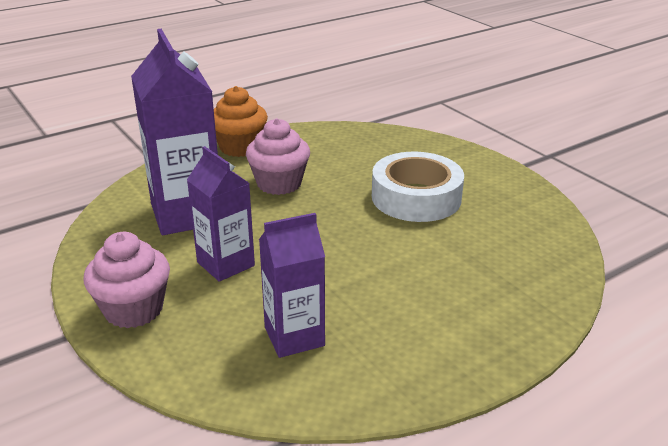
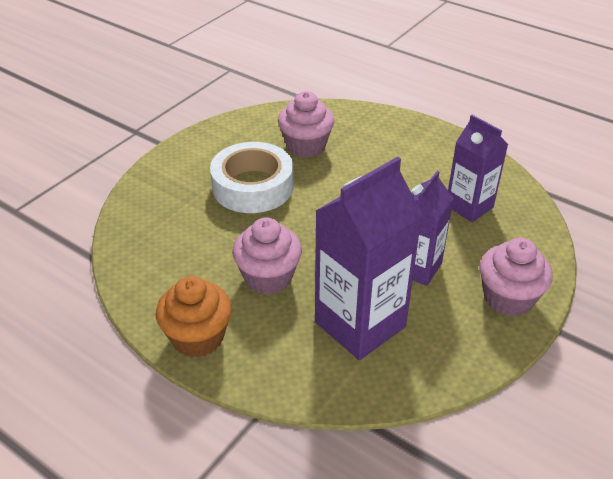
camera: 110 degrees left, 10 degrees up
(481, 243) = (306, 146): none -> pink cupcake

